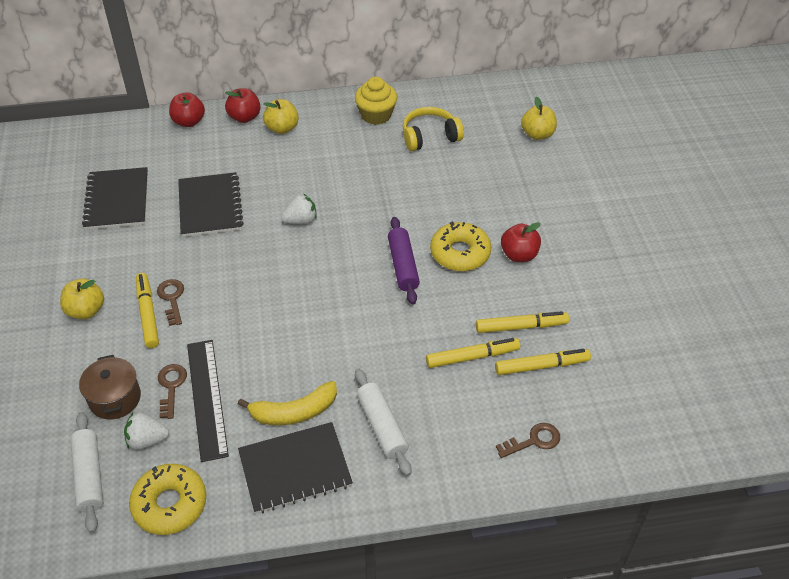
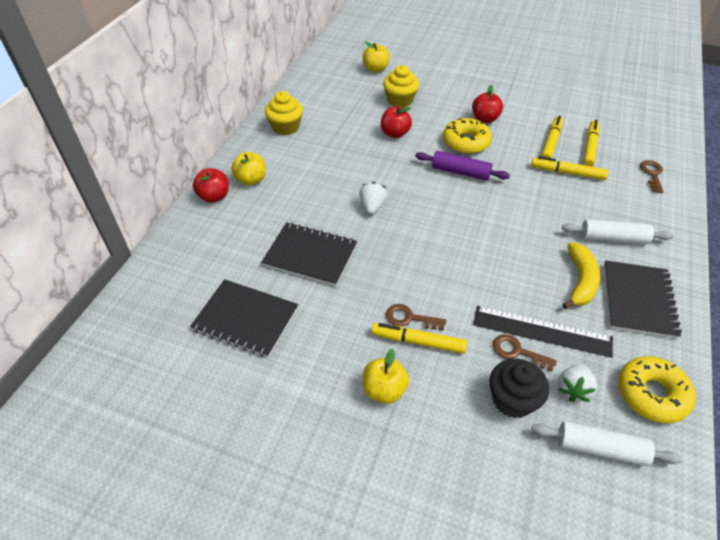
camera: 60 degrees left, 0 degrees up
(115, 398) = (512, 399): brown pot -> black cupcake
(189, 122) = (183, 233): red apple -> red apple (395, 133)
(430, 137) = (335, 112): yellow headphones -> none
(472, 357) = (567, 173): yellow marker -> yellow marker turned 90 degrees counterclockwise
(493, 175) = (400, 100): none -> yellow cupcake

